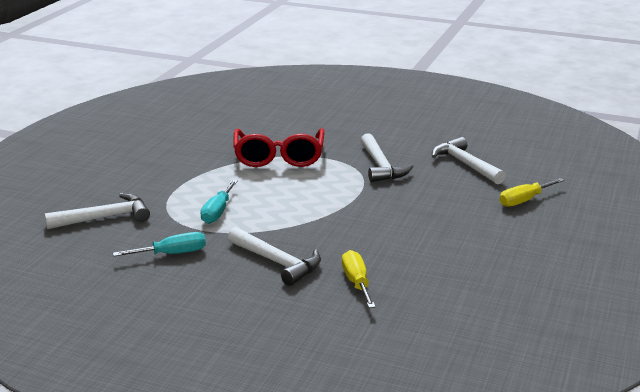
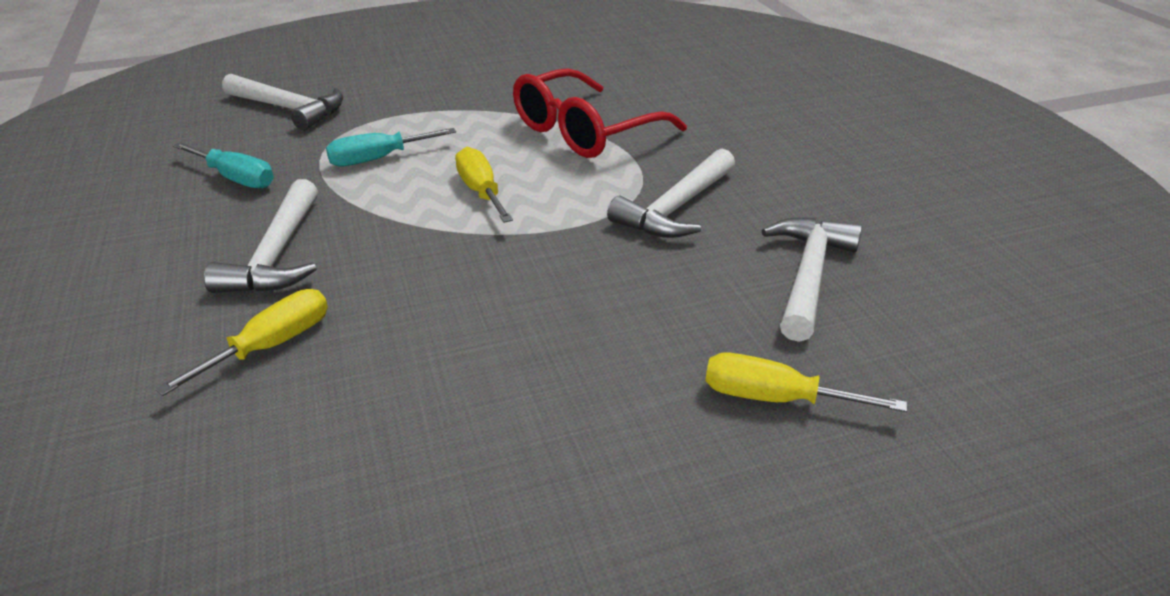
camera: 50 degrees right, 10 degrees up
(296, 199) = (481, 191): none -> yellow screwdriver

